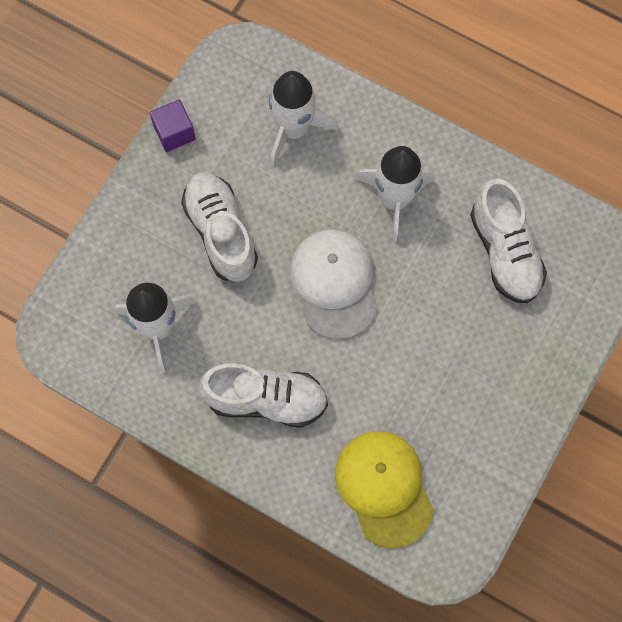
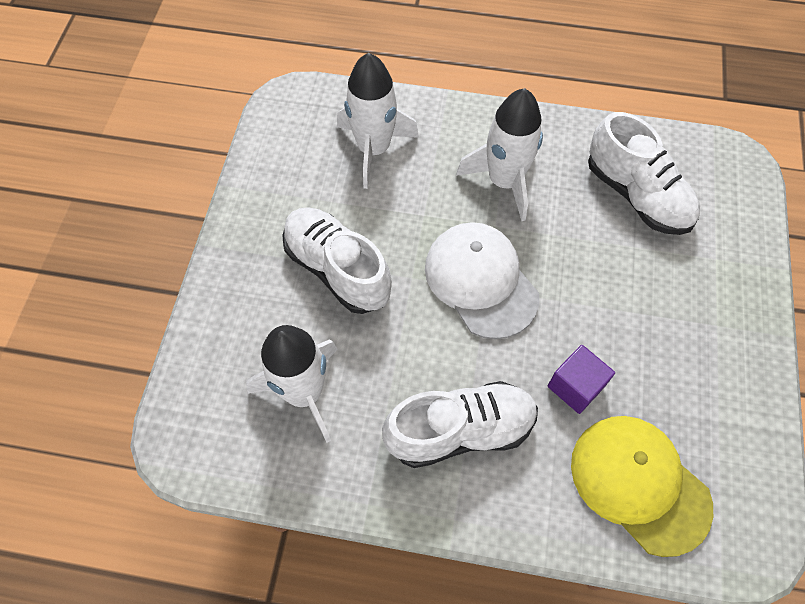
camera: 20 degrees left, 10 degrees down
(174, 132) = (250, 189): purple cube -> purple cube (575, 386)

